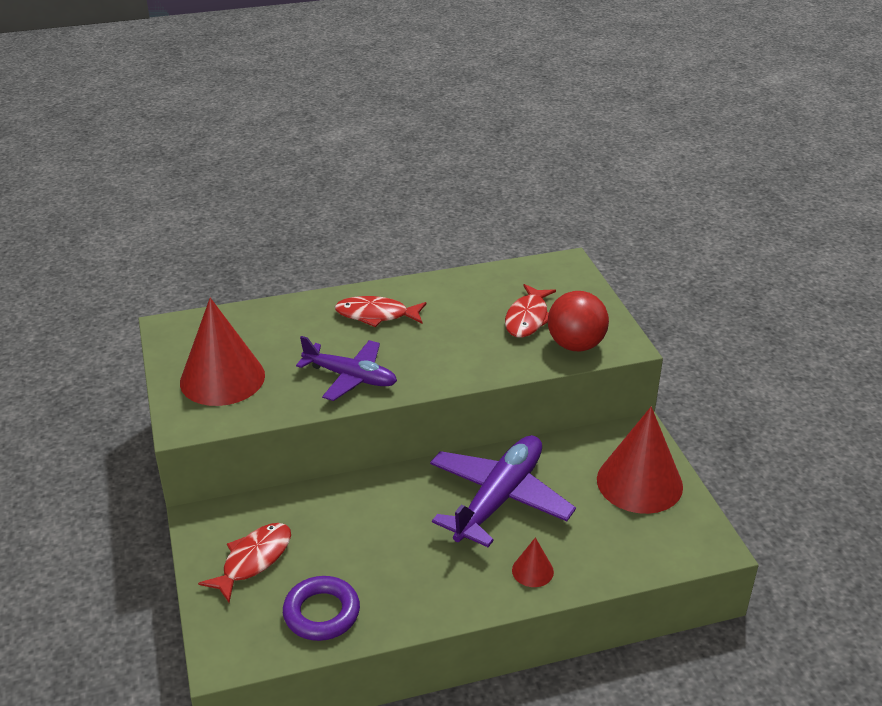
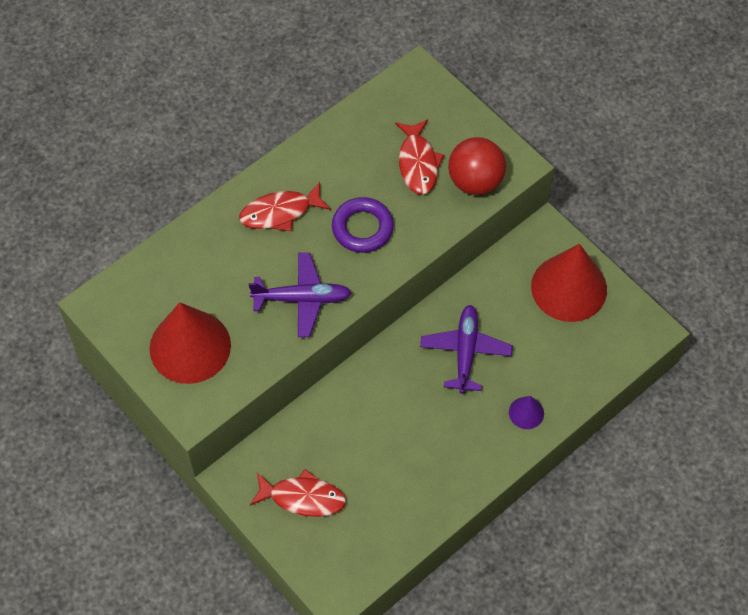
camera: 25 degrees left, 25 degrees up
(253, 560) = (303, 497): red fish -> red fish turned 90 degrees clockwise
(321, 613) = (387, 522): purple ring -> purple ring (362, 228)
(499, 498) = (465, 351): purple plane -> purple plane, size x0.66
(532, 571) = (526, 413): red cone -> purple cone

